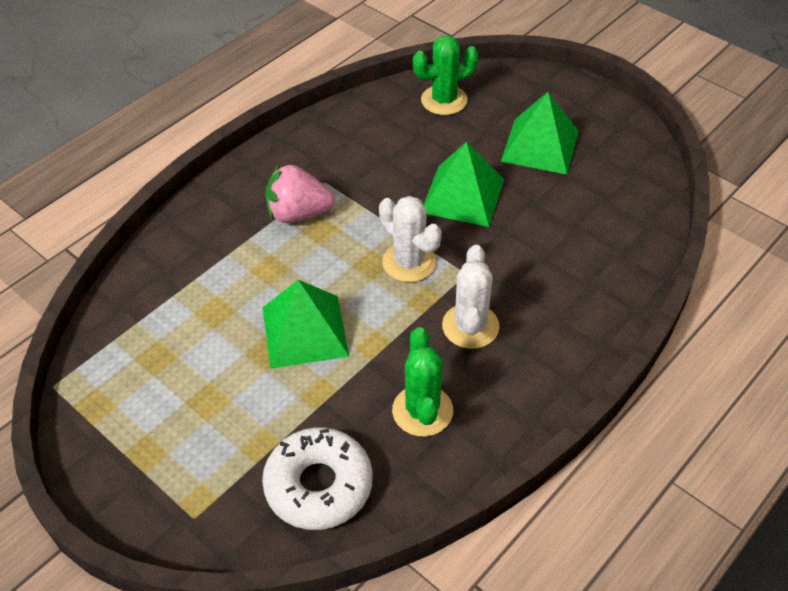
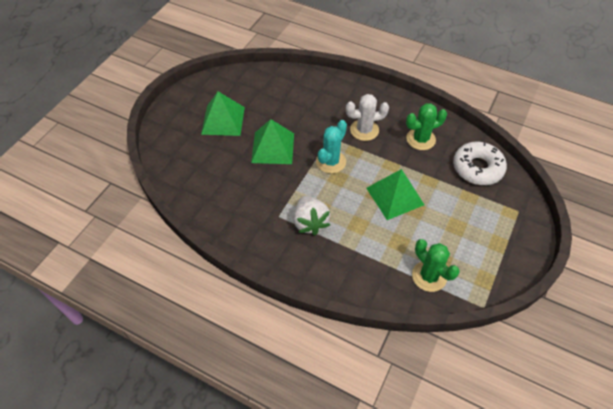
camera: 105 degrees left, 5 degrees up
(298, 214) = (310, 222): pink strawberry -> white strawberry
(409, 262) = (331, 162): white cactus -> turquoise cactus
(444, 100) = (188, 170): green cactus -> green cactus (429, 276)

